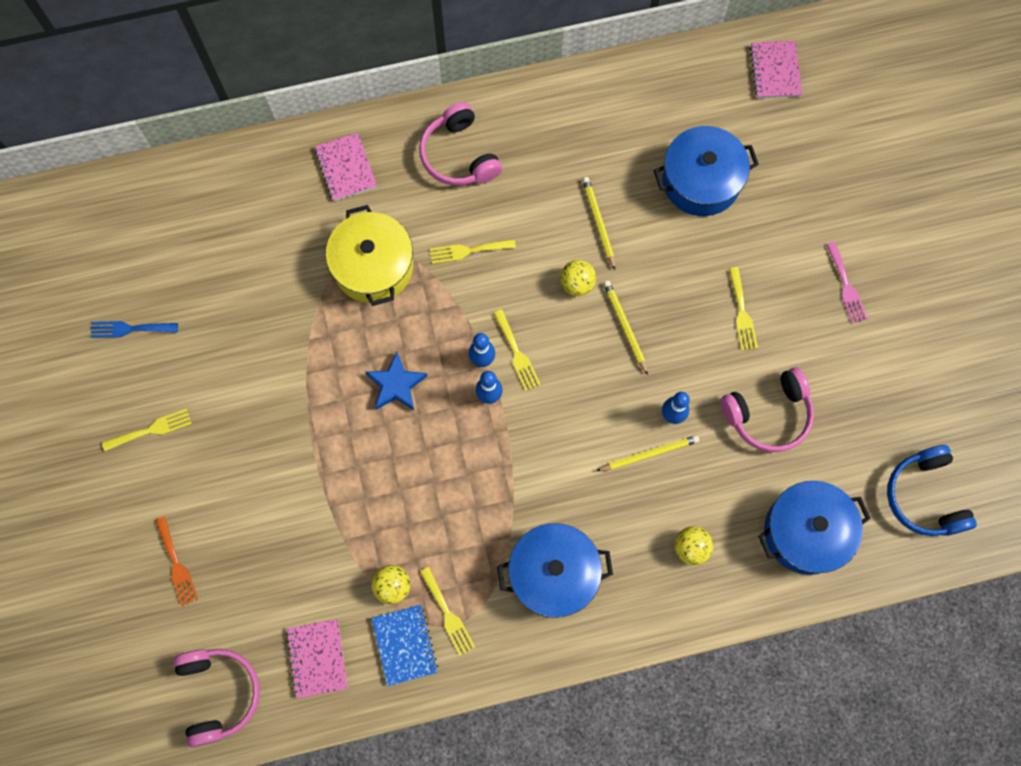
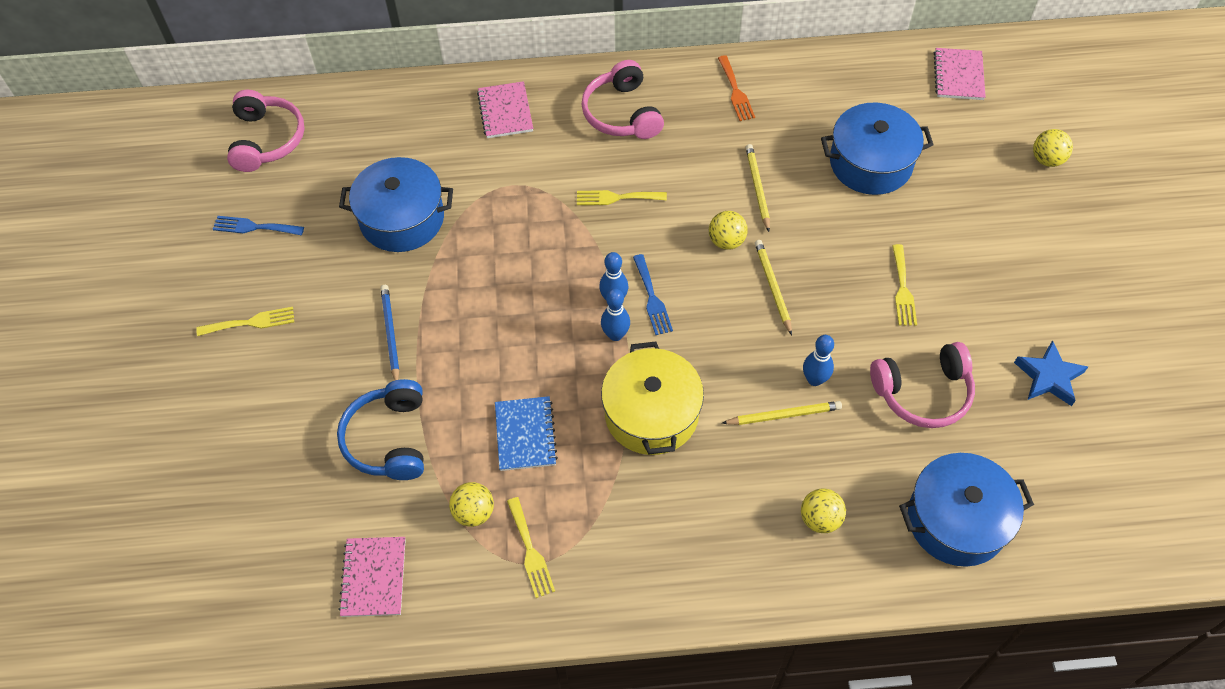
camera: 10 degrees right, 15 degrees down
(176, 565) = (243, 457): orange fork -> orange fork (735, 91)
(219, 693) = (255, 599): pink headphones -> pink headphones (267, 140)
(283, 423) = (390, 334): none -> blue pencil
(373, 266) = (515, 200): yellow pot -> yellow pot (651, 414)
(396, 385) = (518, 312): blue star -> blue star (1049, 377)
(404, 645) = (475, 577): blue notebook -> blue notebook (525, 435)
(517, 353) = (652, 298): yellow fork -> blue fork
(553, 574) = (658, 525): blue pot -> blue pot (402, 218)
(846, 286) = (1020, 277): pink fork -> none
(863, 156) = (1047, 159): none -> yellow ball
(924, 496) = (1100, 501): blue headphones -> blue headphones (389, 439)

